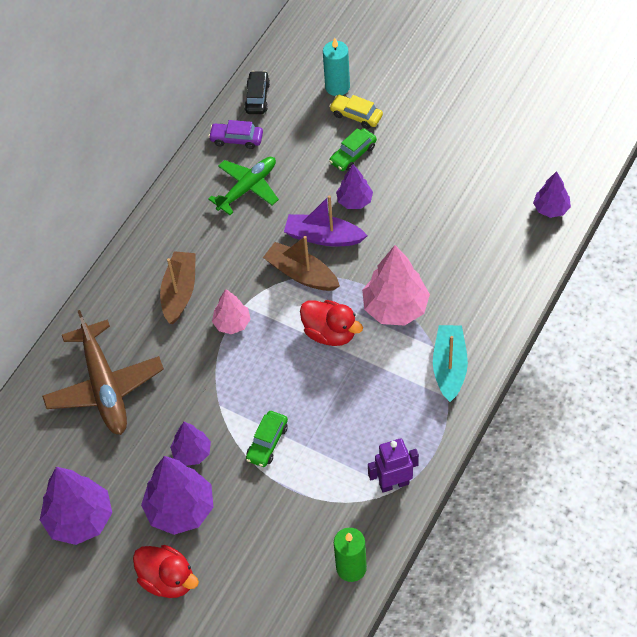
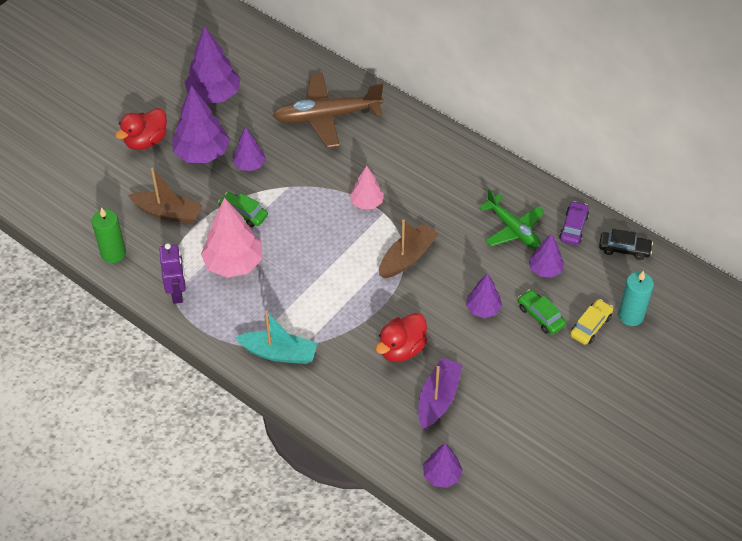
camera: 95 degrees right, 5 degrees down
(179, 292) = (408, 171): brown boat -> brown boat (168, 213)
(295, 157) = (545, 270): none -> purple tree
(323, 237) = (445, 279): purple boat -> purple boat (438, 398)
(330, 333) = (339, 270): red duck -> red duck (401, 349)
(395, 308) = (353, 322): pink tree -> pink tree (234, 263)

